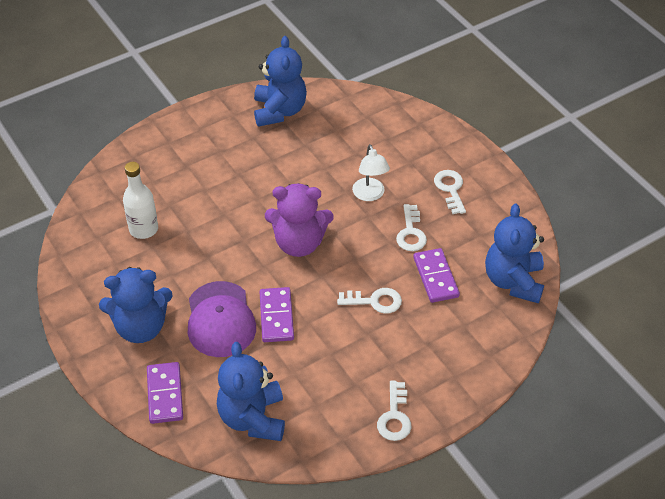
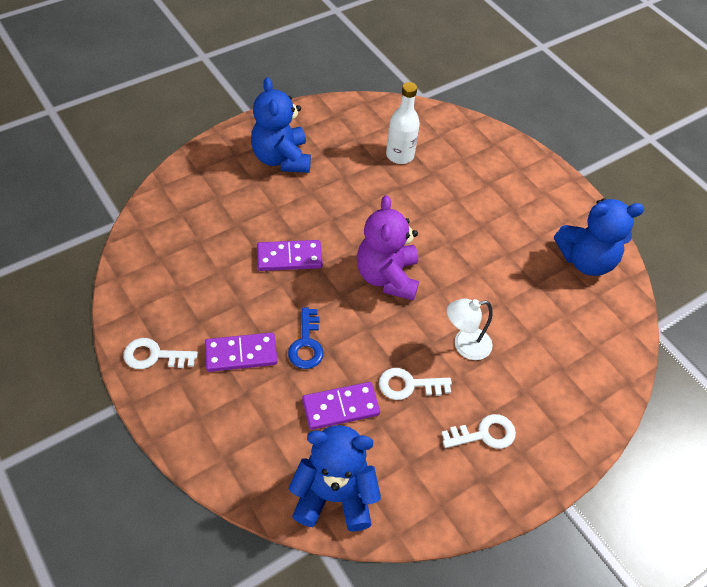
camera: 85 degrees right, 5 degrees up
(165, 394) = (205, 177): purple domino -> purple domino (241, 354)
(220, 319) = (288, 214): purple cap -> none
(253, 418) = (171, 240): blue teddy bear -> none
(374, 301) = (306, 344): white key -> blue key

